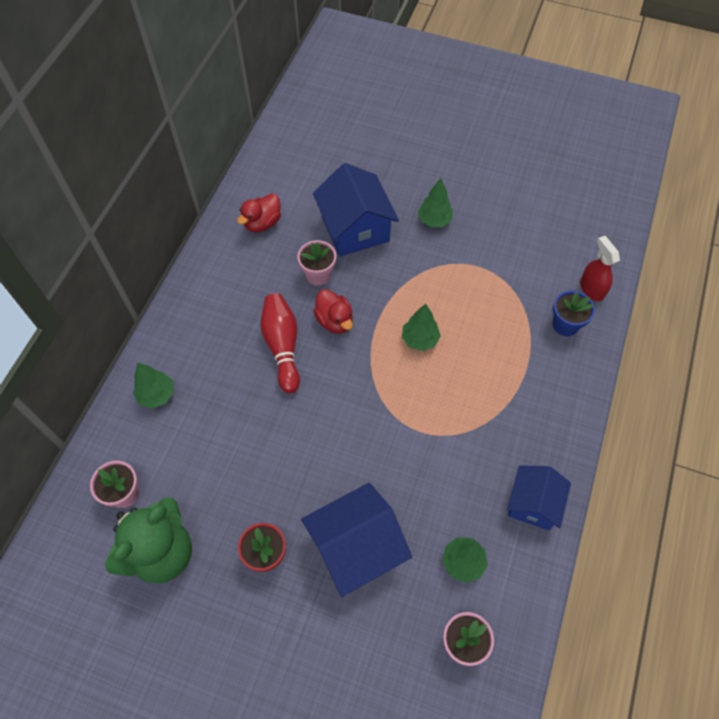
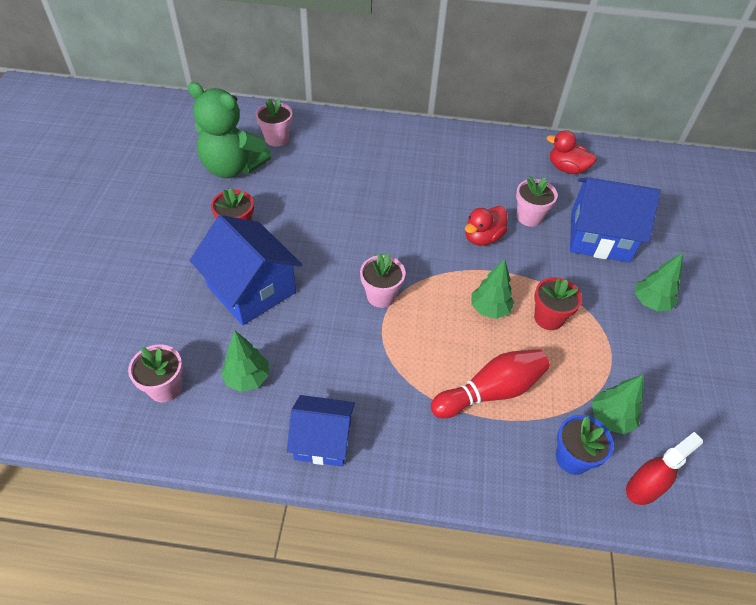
camera: 75 degrees right, 10 degrees down
(157, 395) = (365, 138): green tree -> green tree (610, 418)
(282, 346) = (439, 205): red bowling pin -> red bowling pin (491, 391)
(355, 228) = (599, 236): blue house -> blue house turned 45 degrees clockwise
(388, 426) = (381, 296): none -> pink flower pot
(437, 298) = (548, 318): none -> red flower pot

